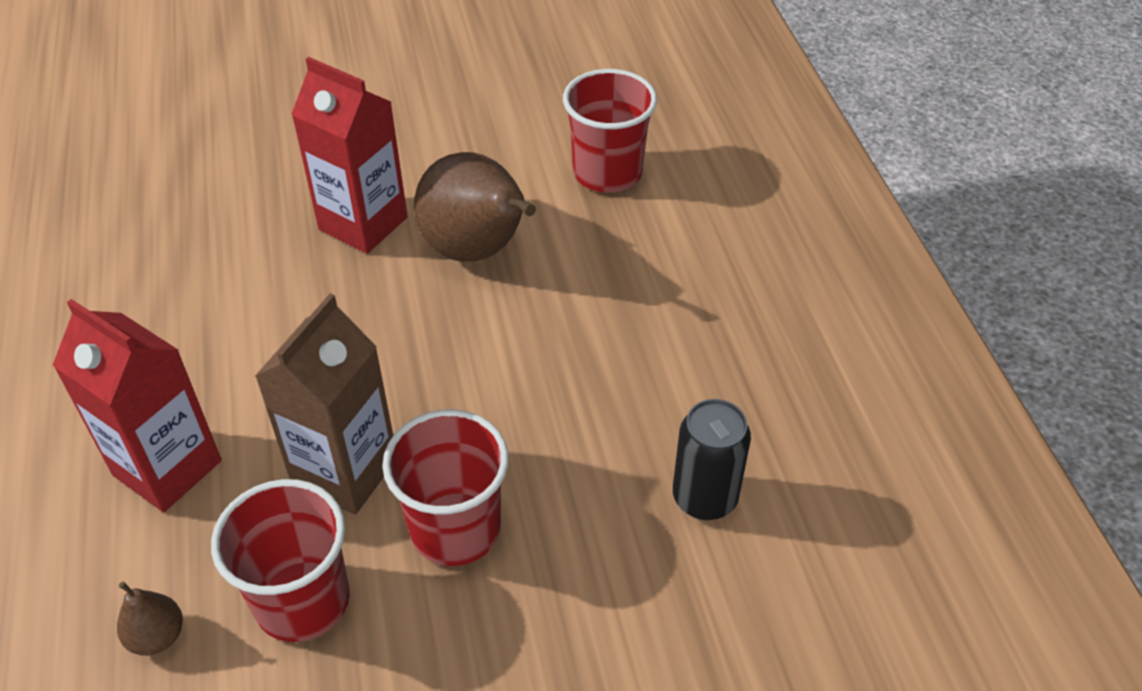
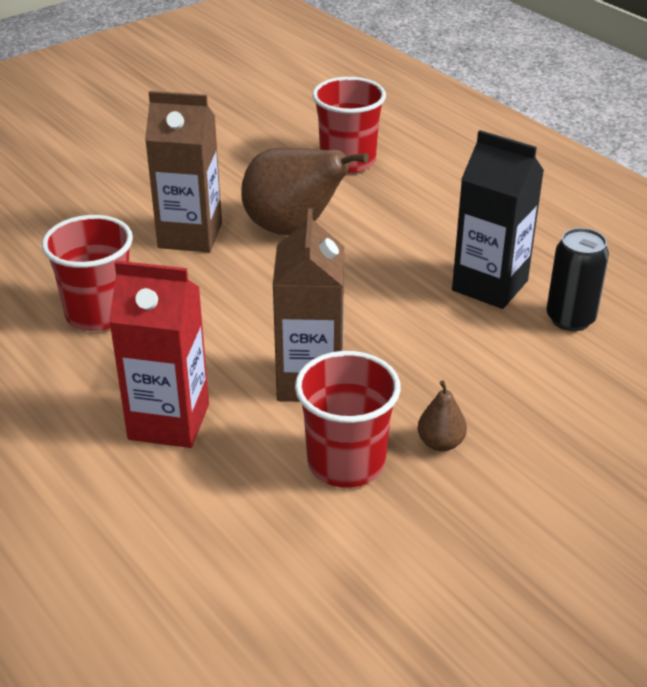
camera: 25 degrees left, 10 degrees down
(157, 636) = (255, 520): brown pear -> brown pear (440, 443)
(363, 223) = (190, 235): red carton -> brown carton
(455, 529) = (419, 387): red cup -> red cup (99, 313)
(642, 411) = (490, 285): none -> black carton

